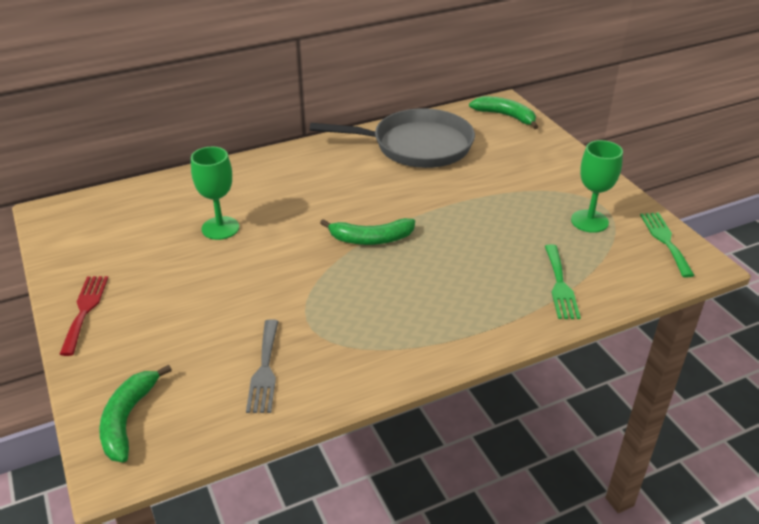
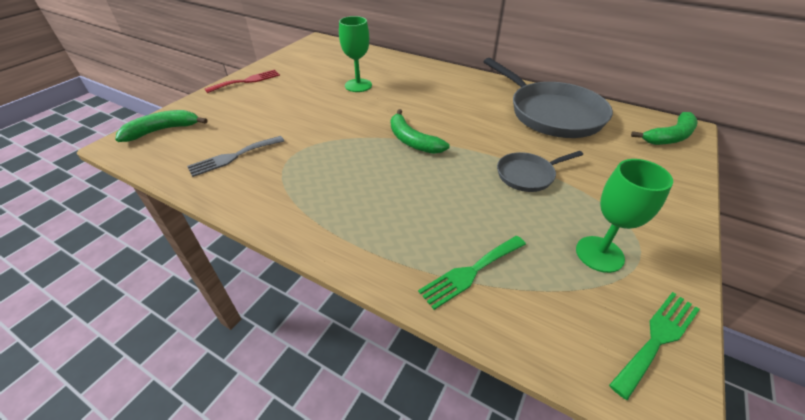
camera: 55 degrees right, 5 degrees up
(483, 204) = (528, 175): none -> grey pan
(505, 116) = (670, 136): green banana -> green banana turned 60 degrees clockwise

